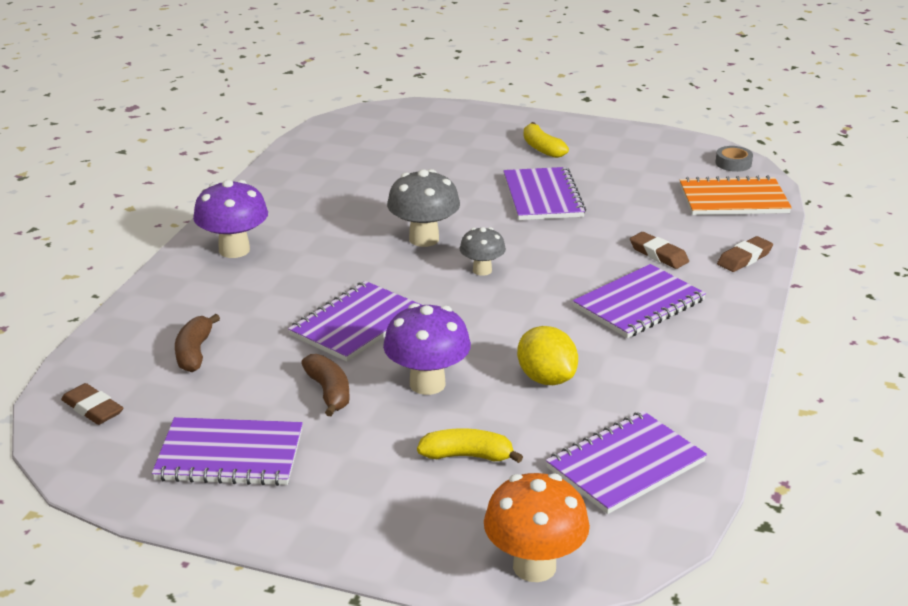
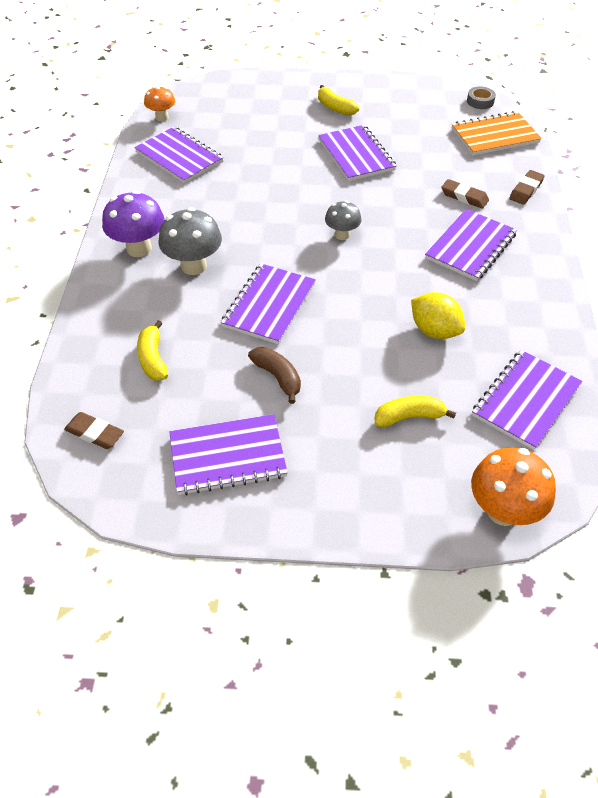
camera: 15 degrees left, 20 degrees up
(194, 352) = (153, 359): brown banana -> yellow banana
(327, 133) = (162, 117): none -> orange mushroom
(327, 172) = (179, 157): none -> purple notebook
(424, 239) = (284, 211): grey mushroom -> grey mushroom (194, 266)
(427, 384) = (349, 353): purple mushroom -> none

